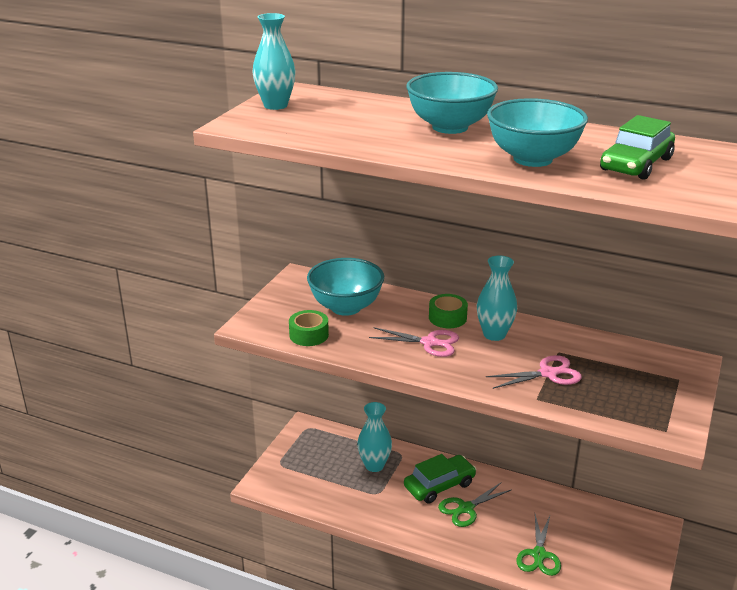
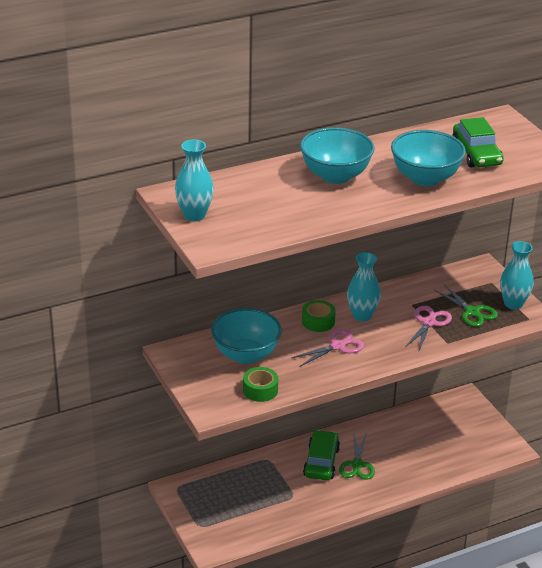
camera: 50 degrees left, 5 degrees up
(374, 465) = (263, 479): turquoise vase -> turquoise vase (513, 304)
(539, 555) = (433, 461): green scissors -> green scissors (472, 312)

